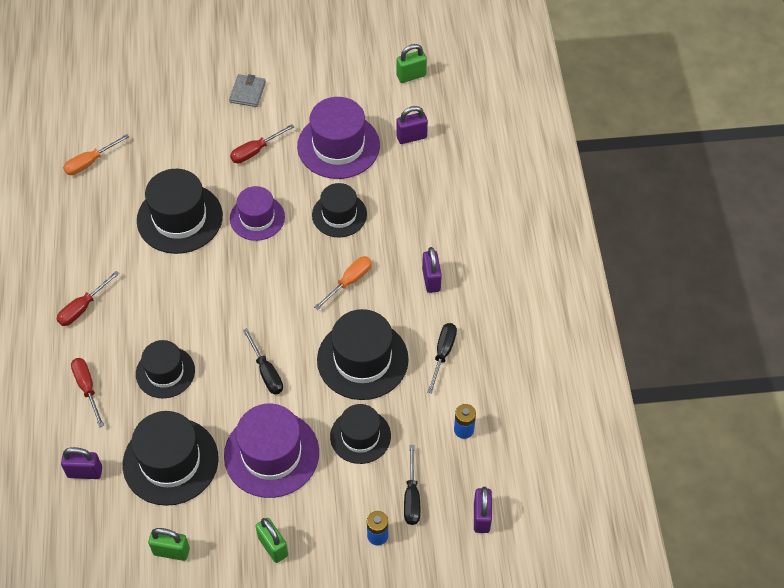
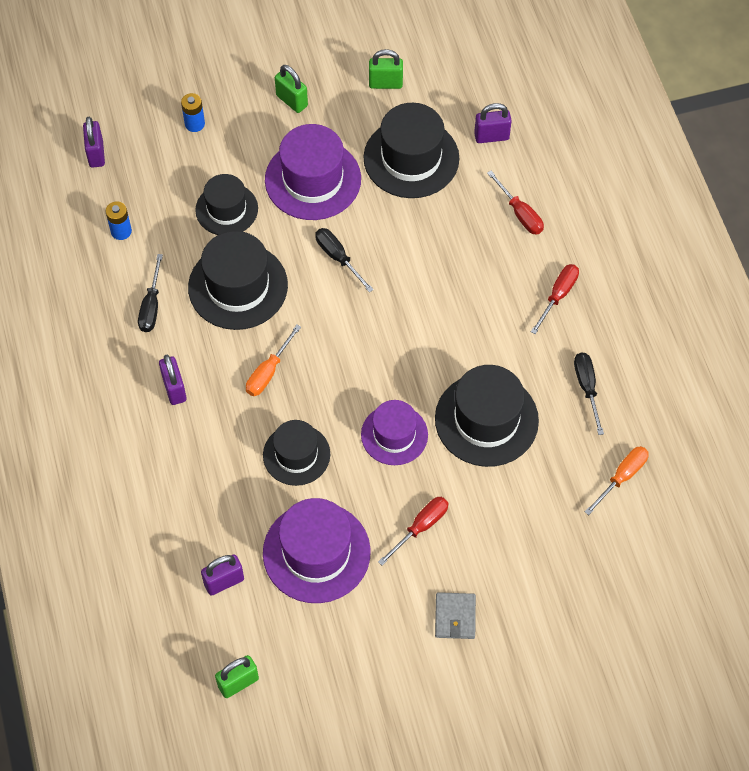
camera: 170 degrees right, 5 degrees up
(165, 372) = (444, 241): black hat -> none
(412, 497) = (166, 161): black screwdriver -> black screwdriver (587, 388)

